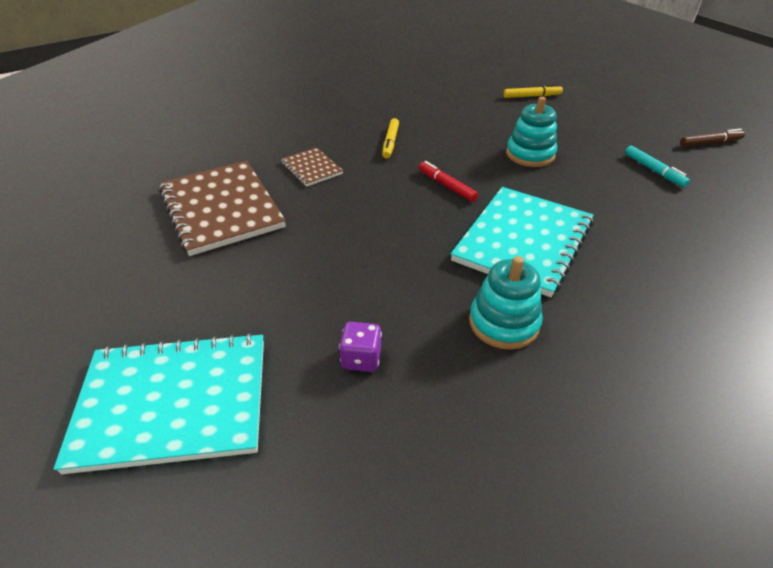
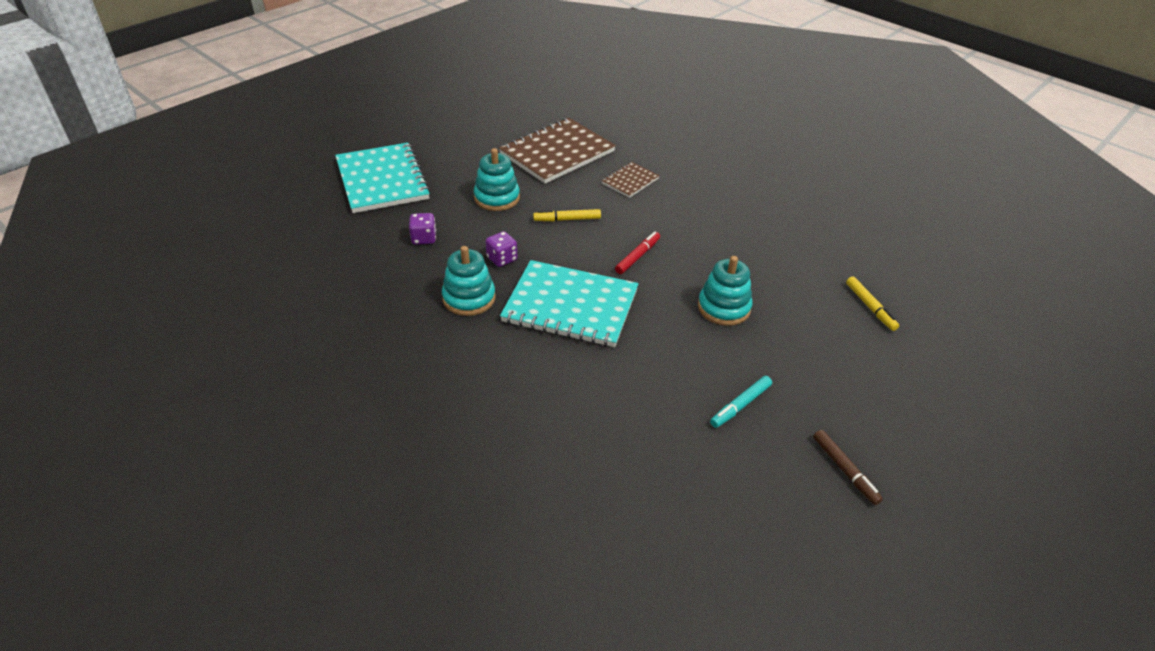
camera: 75 degrees right, 0 degrees up
(294, 272) = (497, 198): none -> turquoise stacking toy
(390, 142) = (696, 216): yellow marker -> yellow marker (567, 219)
(428, 283) = (502, 259): none -> purple dice

